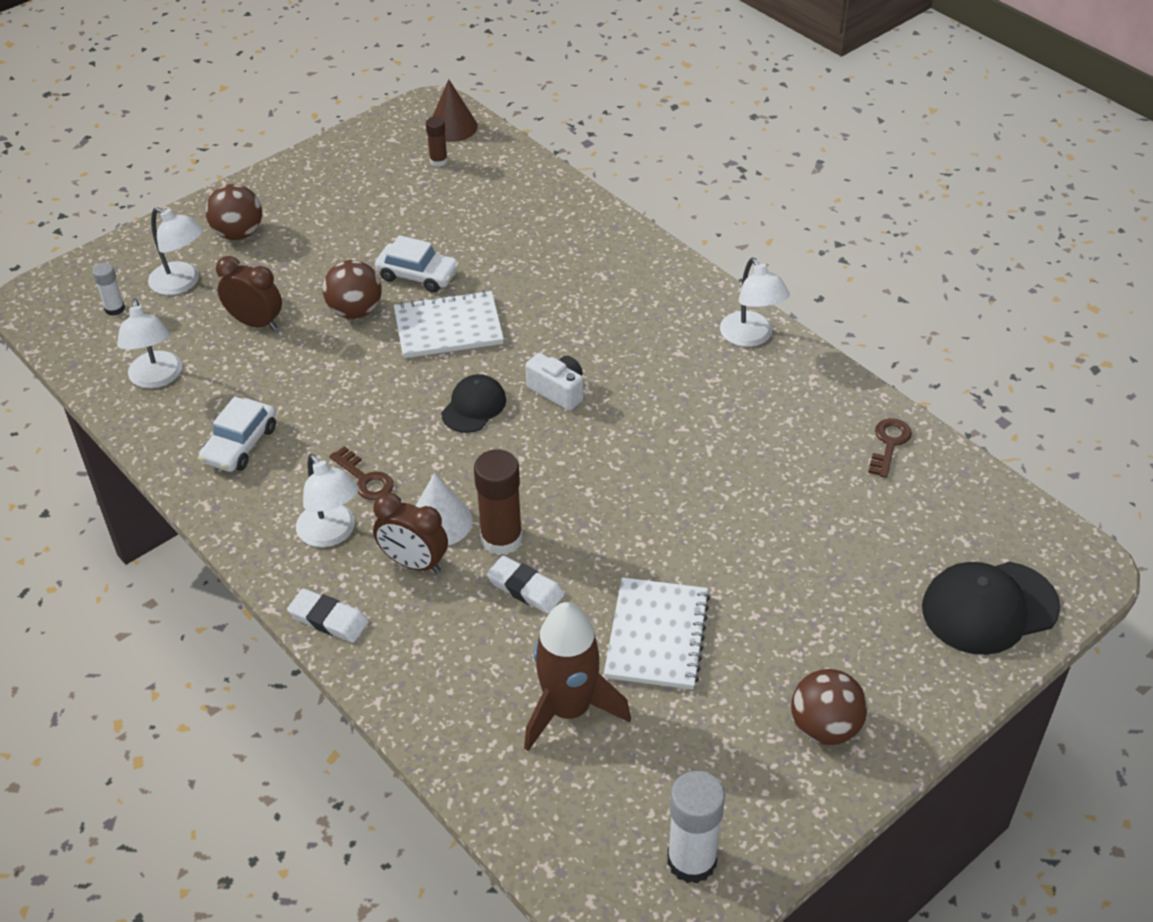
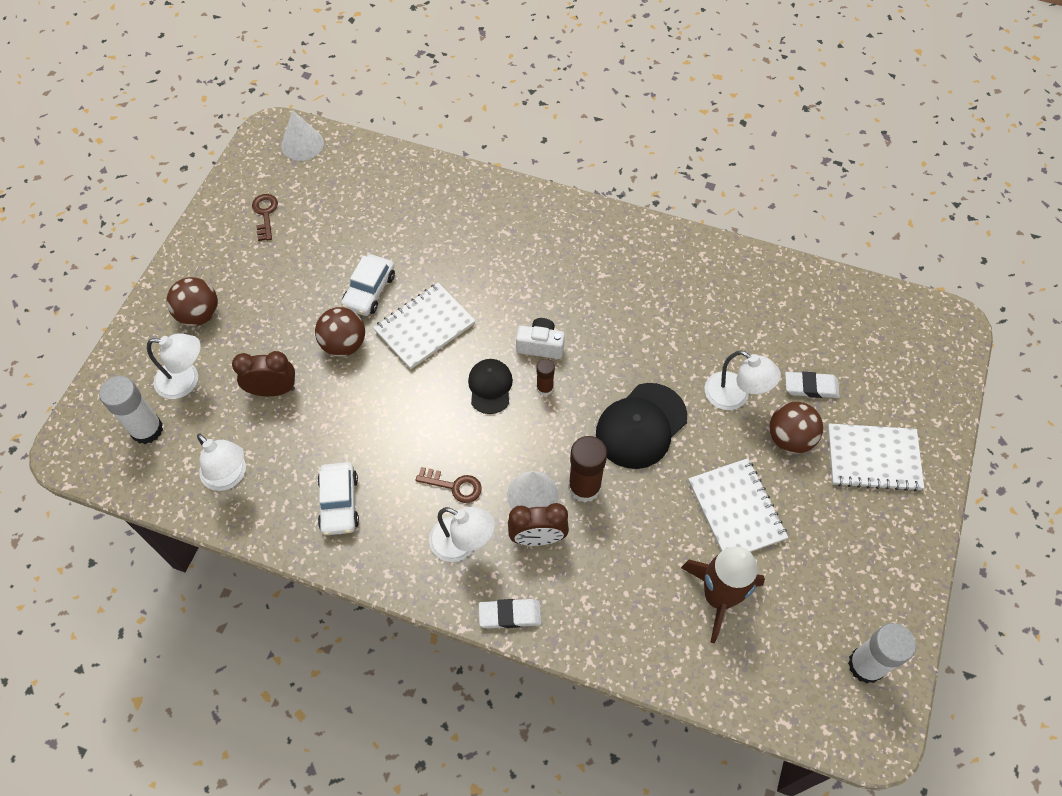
camera: 30 degrees left, 15 degrees up
(115, 309) = (147, 429): white glue stick -> white glue stick, size x1.82
(418, 275) = (369, 291): white car -> white car turned 120 degrees clockwise
(438, 161) = (313, 180): brown glue stick -> brown glue stick (545, 388)
(452, 127) = (302, 144): brown cone -> white cone
(525, 588) = (627, 518): white eraser -> white eraser (811, 387)
(751, 337) = (641, 240): white lamp -> white lamp (735, 396)
(825, 727) = (880, 523): brown ball -> brown ball (790, 438)
(867, 659) = (873, 458): none -> white notebook
(889, 444) = (783, 286): brown key -> brown key (265, 214)
(989, 608) = (918, 383): black cap -> black cap (641, 426)

